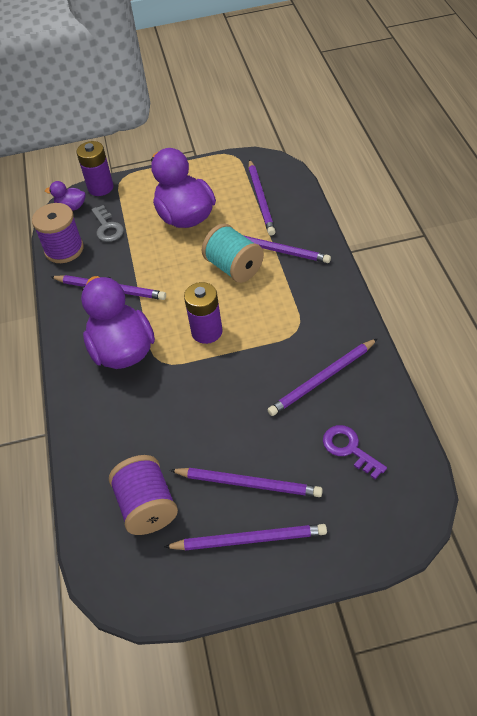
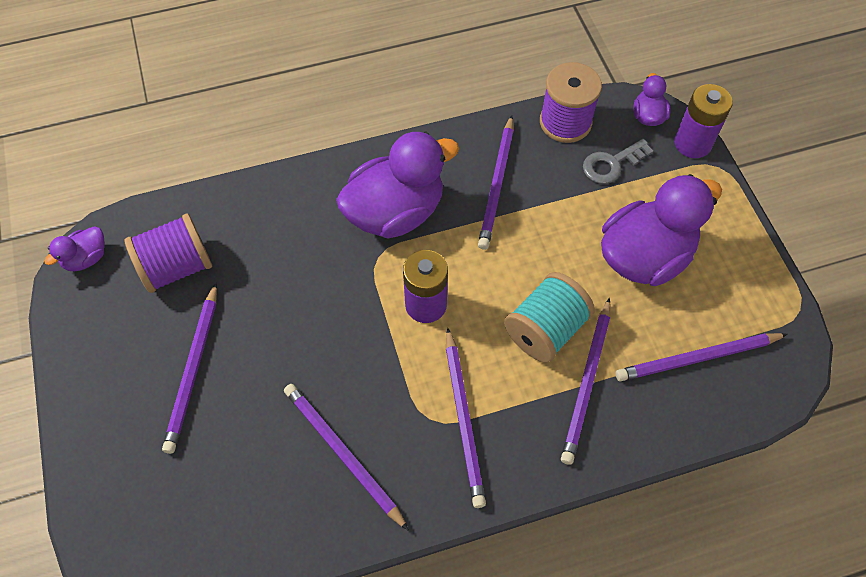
camera: 80 degrees right, 10 degrees up
(124, 588) = (86, 258): none -> purple duck
(249, 539) = (123, 374): purple pencil -> purple pencil (464, 419)
(349, 449) = (230, 488): purple key -> none

